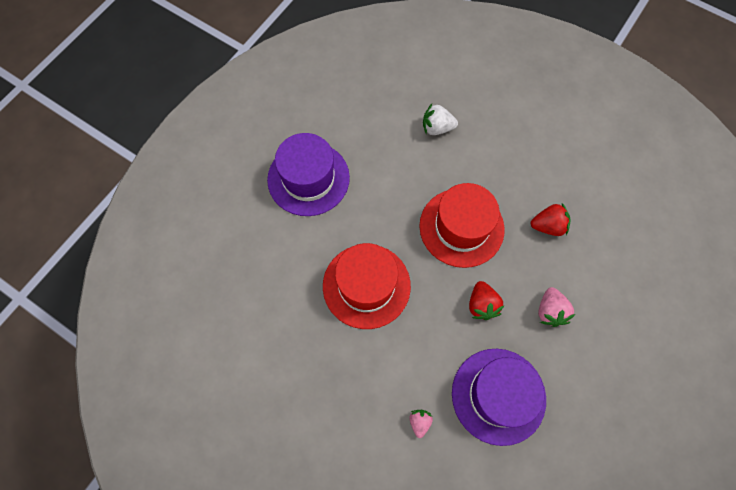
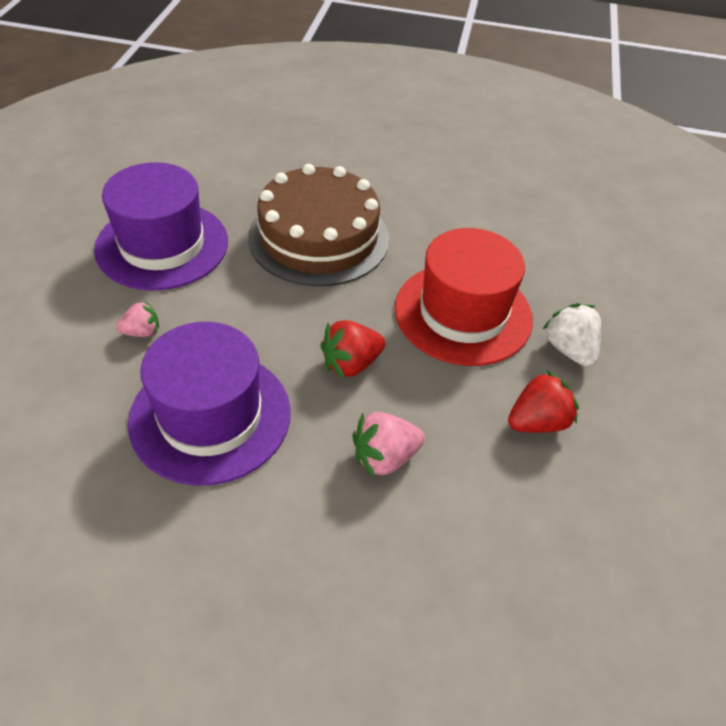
camera: 65 degrees right, 20 degrees down
(308, 178) = (434, 157): purple hat -> purple hat (162, 245)
(366, 285) = (319, 237): red hat -> brown cake
(437, 128) = (601, 253): white strawberry -> white strawberry (569, 349)
(548, 226) = (537, 422): red strawberry -> red strawberry turned 90 degrees counterclockwise

